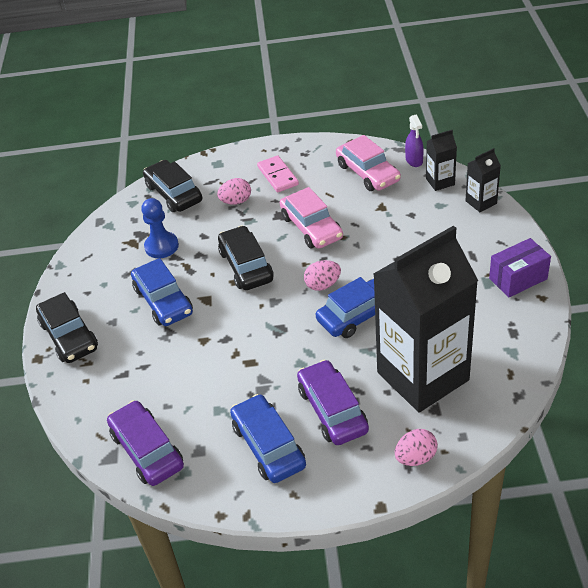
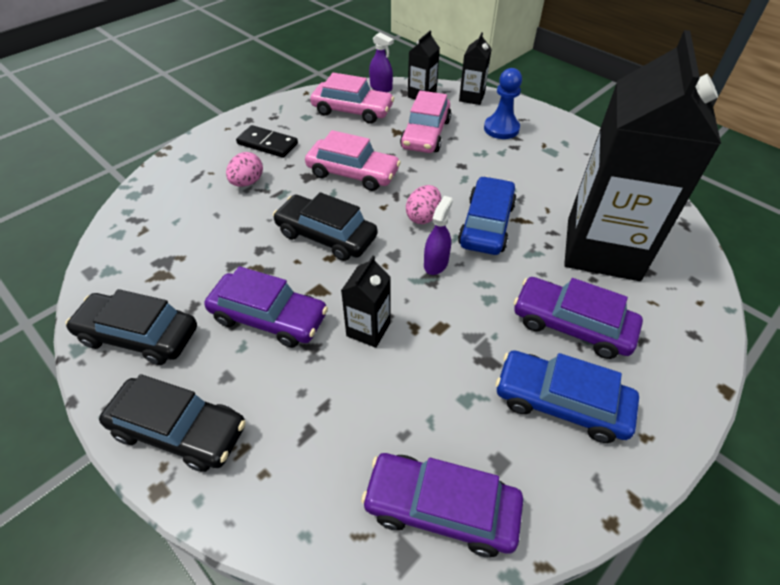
camera: 45 degrees left, 5 degrees up
(161, 246) = (205, 262): blue pawn -> blue pawn (501, 129)
(163, 301) = (269, 317): blue car -> purple car
(174, 193) = (164, 203): black car -> black car (139, 335)
(208, 339) = (368, 329): none -> black carton
(277, 176) = (267, 144): pink domino -> black domino
(293, 322) = (436, 263): none -> purple spray bottle
(401, 219) = (425, 134): none -> pink car
(415, 457) = (689, 322): pink egg -> none
(518, 279) = (568, 139): purple box -> none

